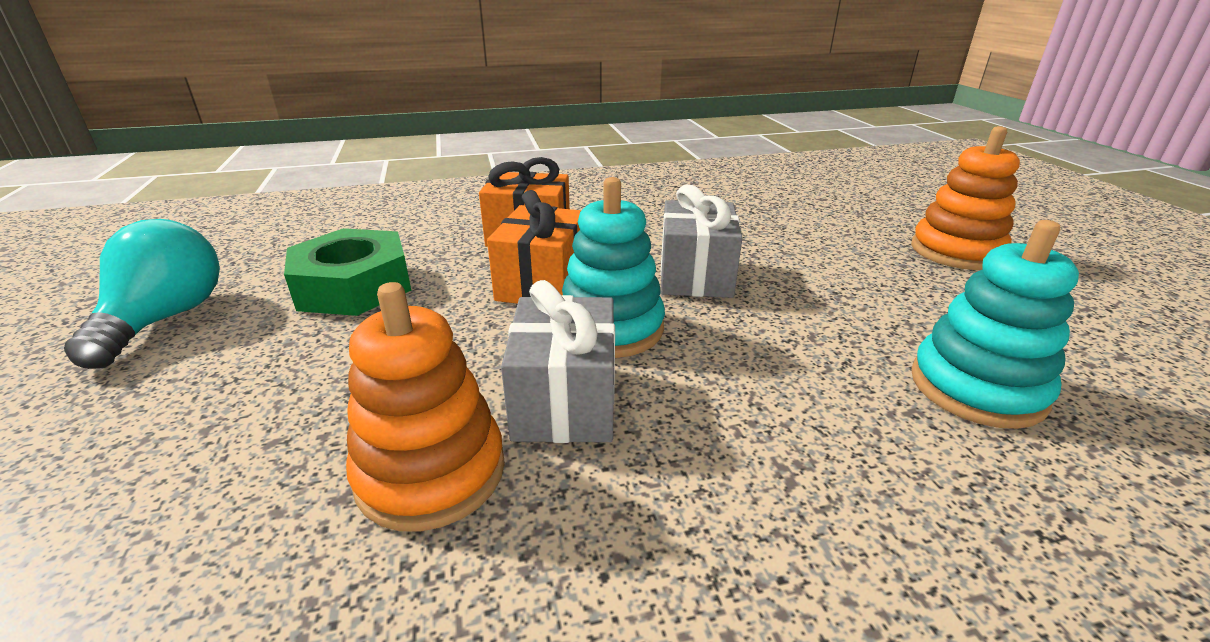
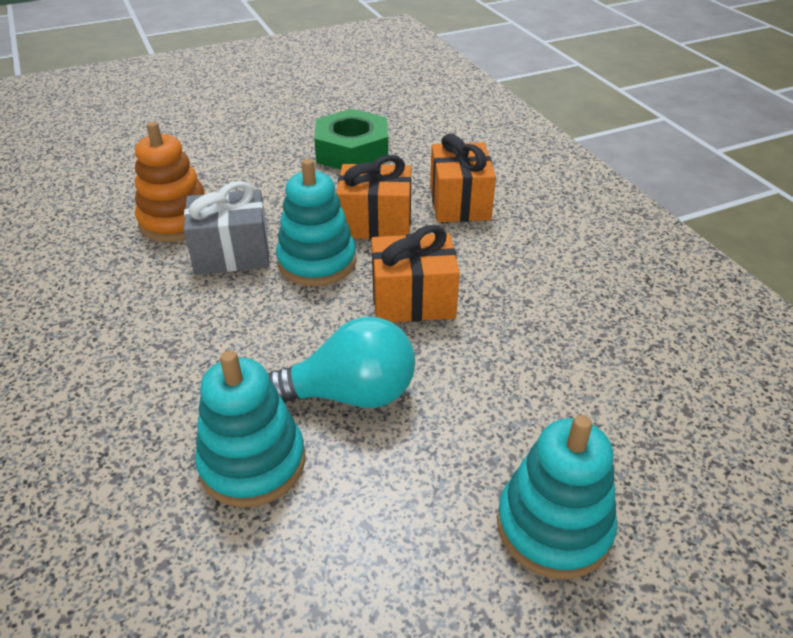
camera: 80 degrees right, 10 degrees up
(166, 319) = (302, 110): turquoise light bulb -> turquoise light bulb (350, 394)
(695, 276) = (413, 300): grey gift -> orange gift
(956, 251) = (553, 526): orange stacking toy -> turquoise stacking toy

